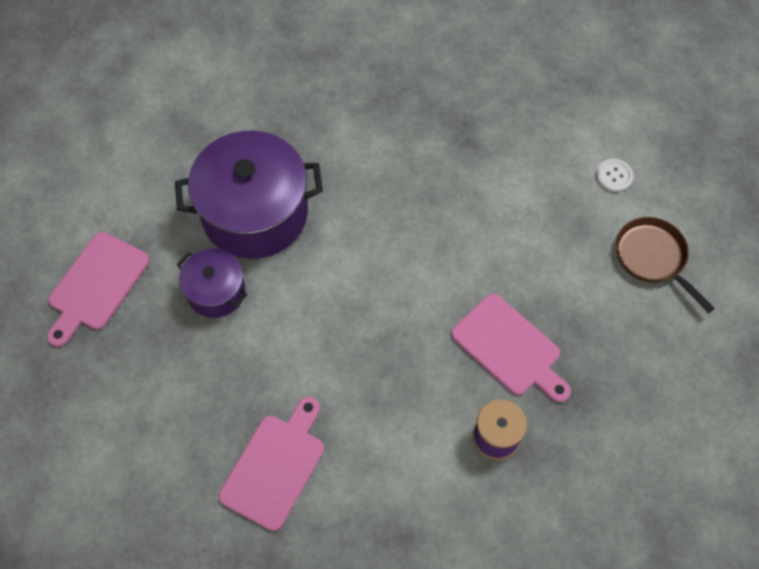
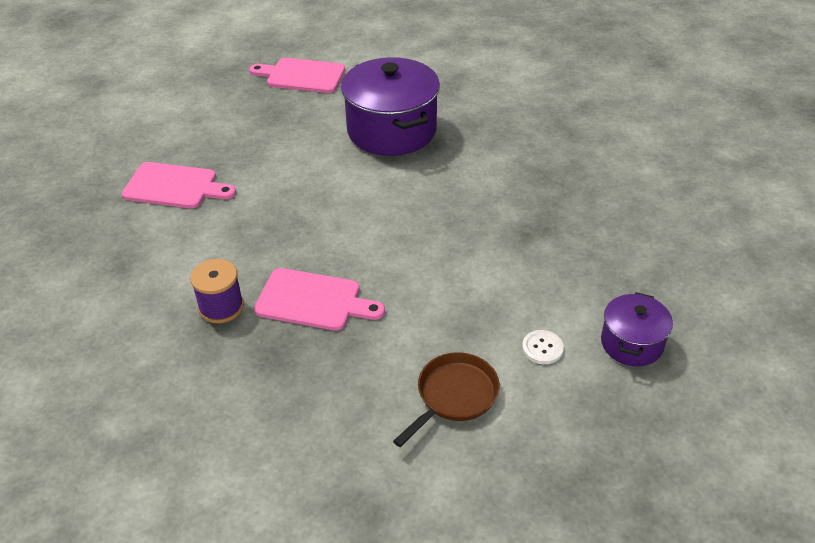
camera: 75 degrees right, 20 degrees down
(216, 292) = (314, 127): purple pot -> purple pot (631, 343)
(509, 348) = (313, 300): pink cutting board -> pink cutting board turned 105 degrees counterclockwise

